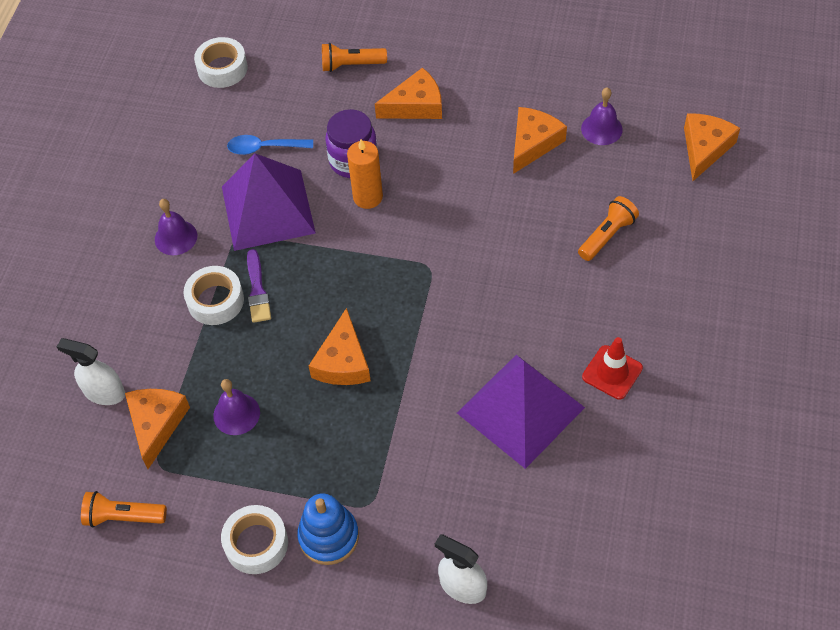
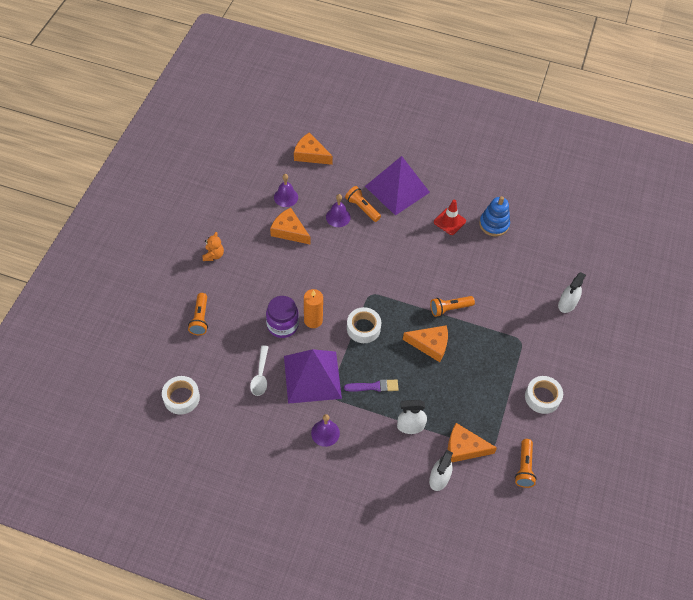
camera: 90 degrees left, 0 degrees up
(191, 346) = (410, 426): none -> white spray bottle
(215, 301) = (379, 411): white tape -> white tape (363, 328)
(236, 414) = (460, 403): purple bell -> purple bell (338, 217)
(264, 148) = (260, 375): blue spoon -> white spoon
(328, 536) = (539, 361): blue stacking toy -> blue stacking toy (494, 224)
(415, 105) = (244, 286): orange cheese -> none
(419, 385) = (449, 309): none -> orange flashlight
(465, 60) = (213, 255): none -> orange teddy bear
(520, 410) = (468, 264): purple pyramid -> purple pyramid (397, 189)

